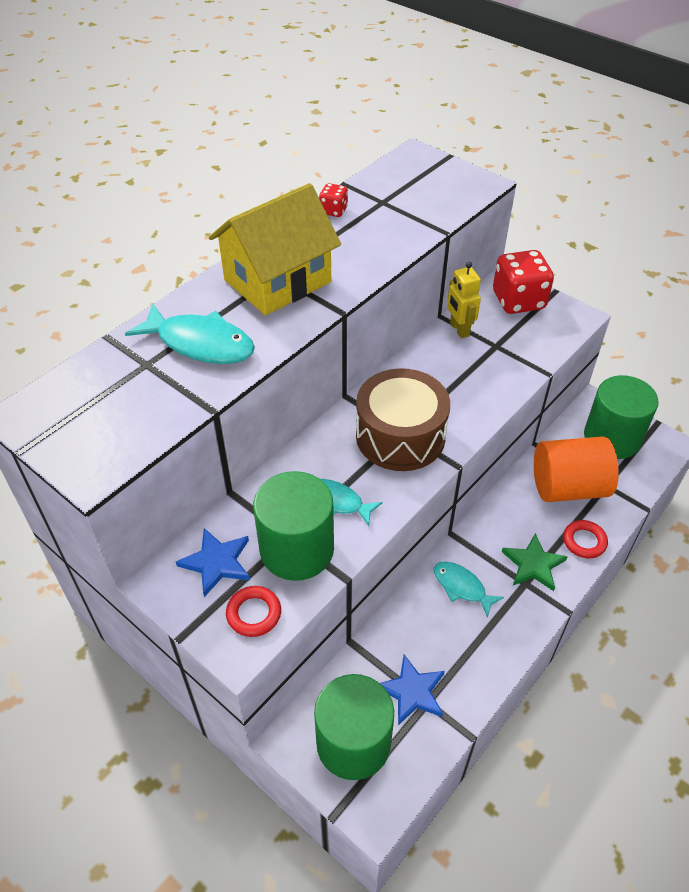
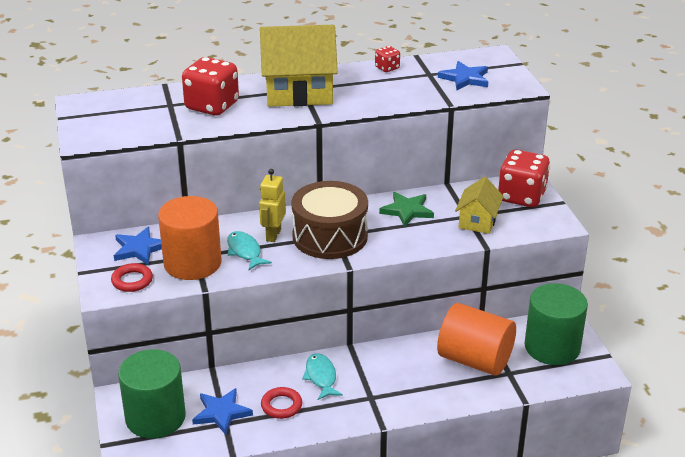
camera: 35 degrees right, 15 degrees down
(200, 343) = (212, 106): turquoise fish -> red dice
(297, 549) = (192, 263): green cylinder -> orange cylinder
(422, 194) = (465, 78): none -> blue star
(459, 329) = (450, 196): yellow robot -> yellow robot (273, 235)
(511, 347) = (478, 221): none -> yellow house
(533, 565) = (389, 390): green star -> green star (407, 211)
(584, 541) = (446, 396): red ring -> red ring (281, 406)

